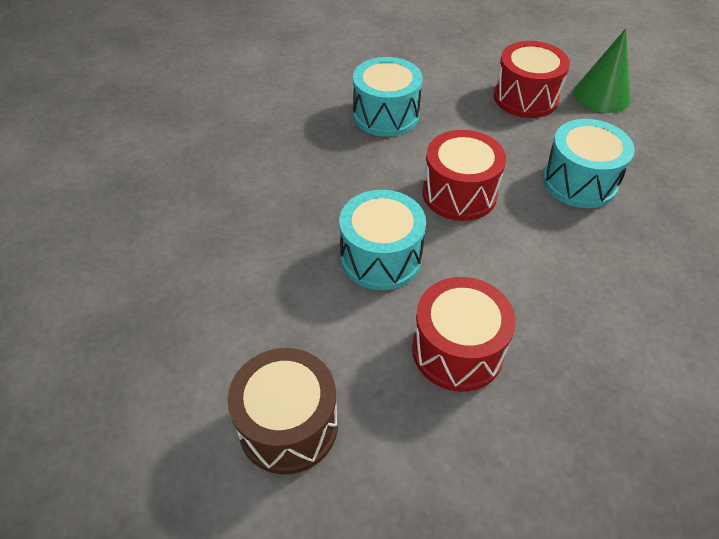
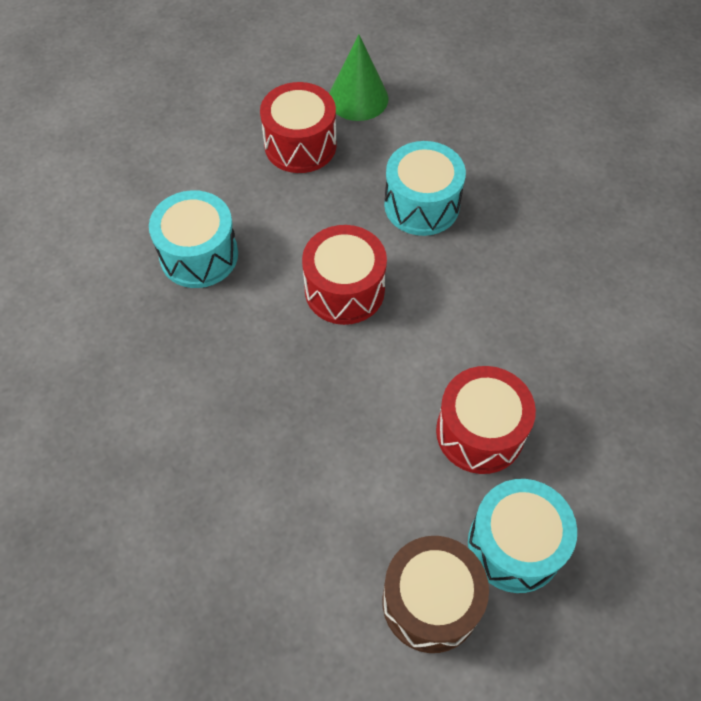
camera: 45 degrees left, 10 degrees up
(381, 257) = (347, 403): turquoise drum -> turquoise drum (514, 545)

